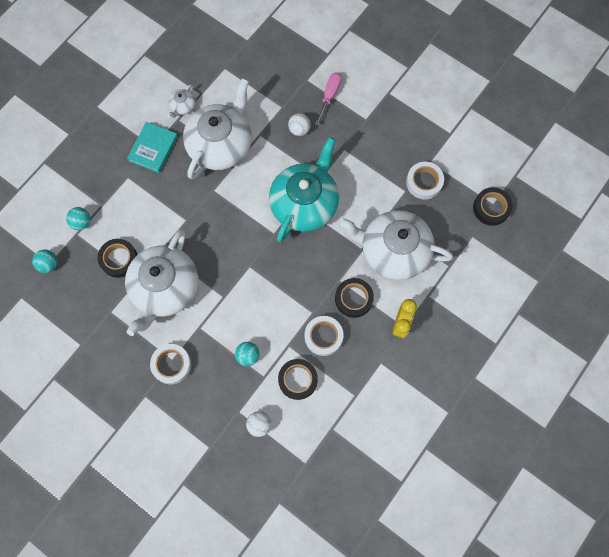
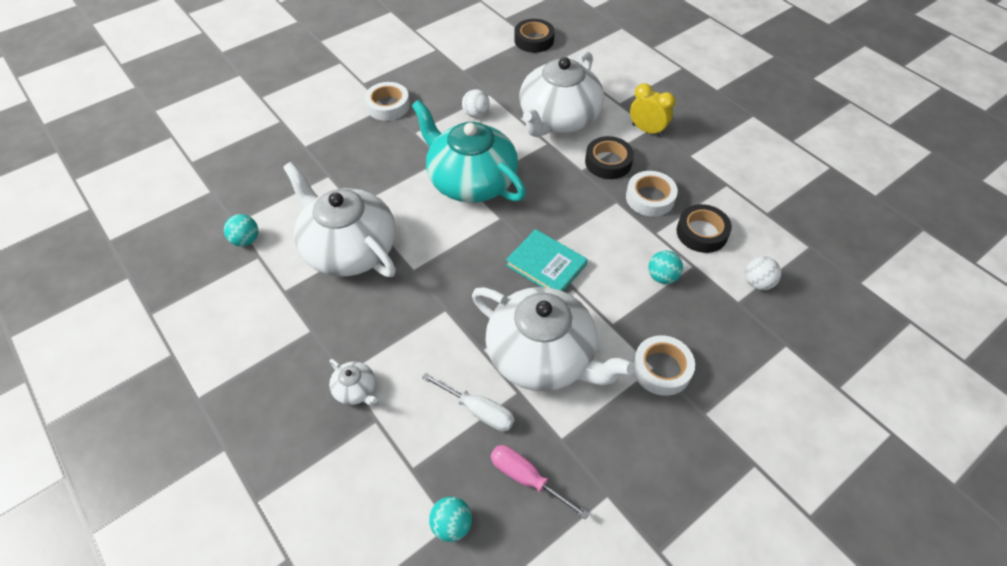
camera: 75 degrees left, 20 degrees down
(82, 222) = (395, 456): turquoise ball -> turquoise ball (246, 240)
(119, 259) = (478, 410): black tape -> white screwdriver
(153, 148) = (314, 330): turquoise book -> turquoise book (546, 265)
(182, 106) = (266, 281): white teapot -> white teapot (356, 390)
(299, 130) = (369, 166): white ball -> white ball (476, 114)
(329, 96) = (339, 131): pink screwdriver -> pink screwdriver (527, 479)
(424, 182) = (485, 79): white tape -> white tape (388, 106)

